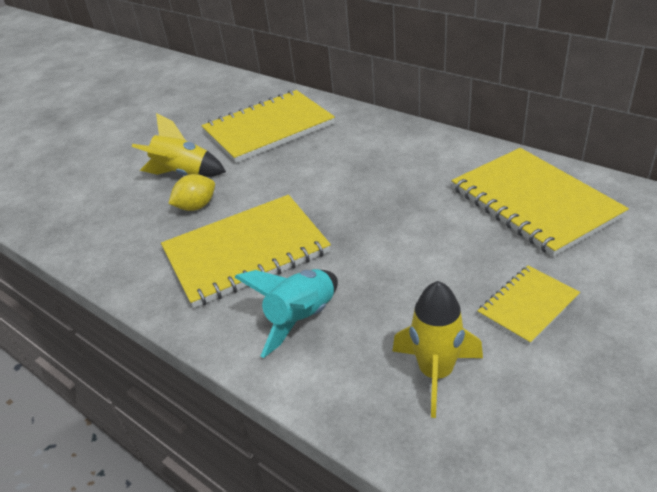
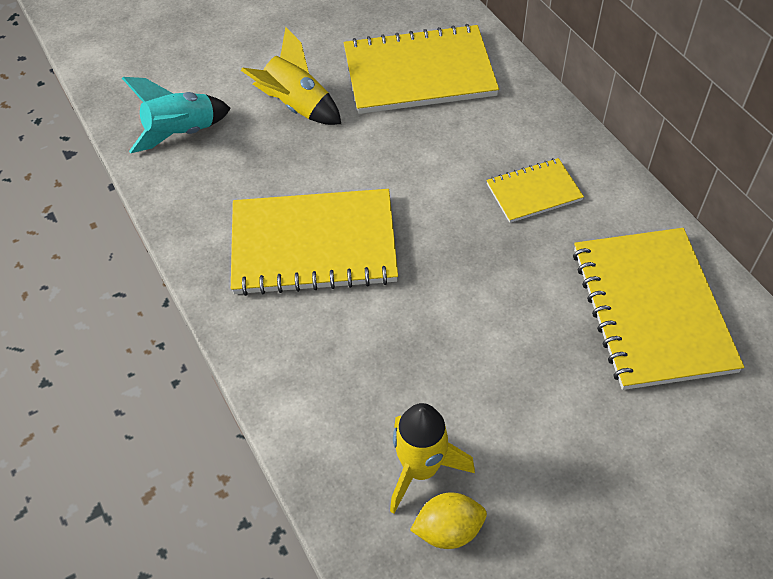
camera: 20 degrees right, 15 degrees up
(196, 206) = (291, 160): yellow lemon -> yellow lemon (448, 530)
(301, 319) = (329, 351): turquoise rocket -> turquoise rocket (182, 133)
(528, 306) = (556, 436): yellow notebook -> yellow notebook (534, 192)

